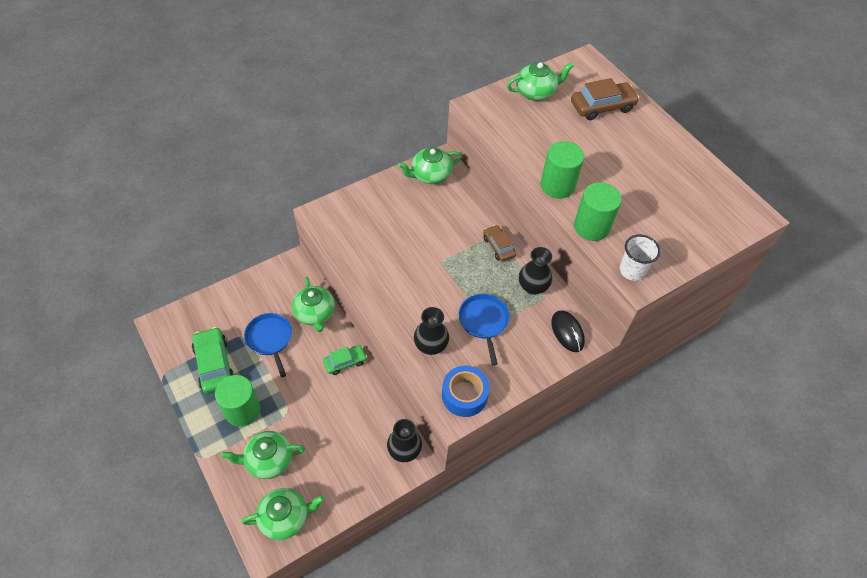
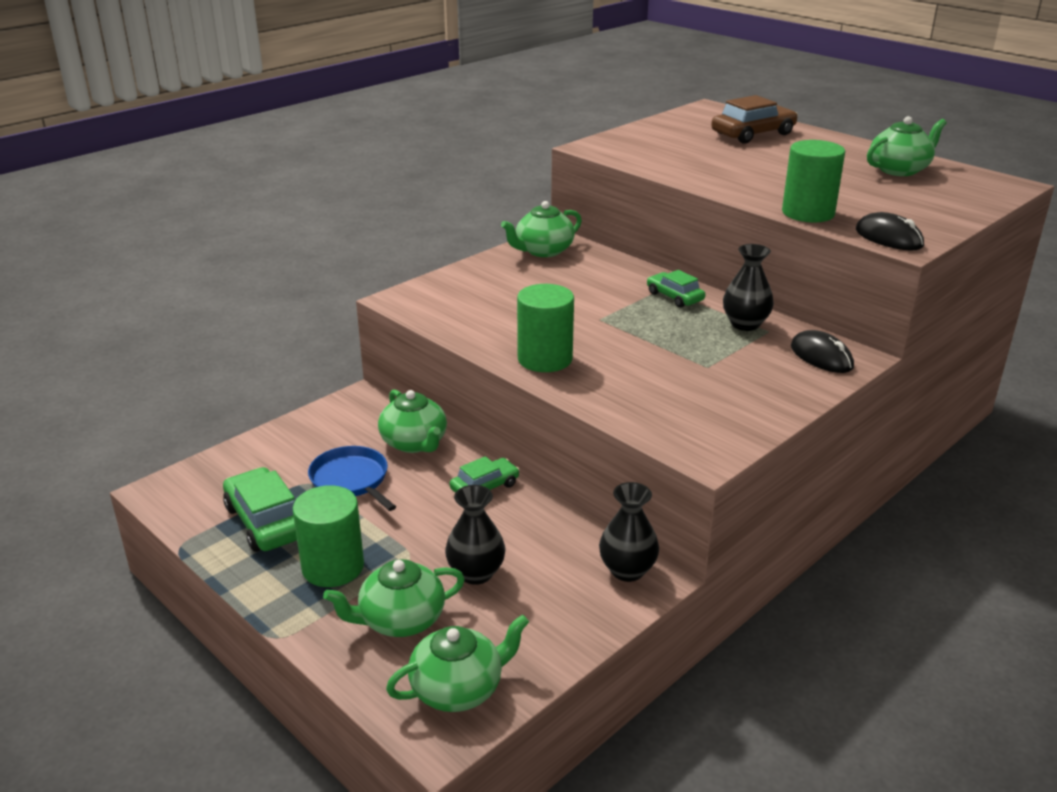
camera: 10 degrees left, 25 degrees down
(430, 346) = (630, 395): black vase -> black vase (476, 573)
(464, 395) = (710, 435): blue tape -> none
(484, 322) = (695, 363): blue pan -> none
(498, 246) = (675, 297): brown car -> green car
(536, 92) = (661, 132): green teapot -> green teapot (899, 170)
(557, 185) = (739, 189): green cylinder -> green cylinder (545, 359)
(632, 270) = (888, 238): white cup -> black mouse

